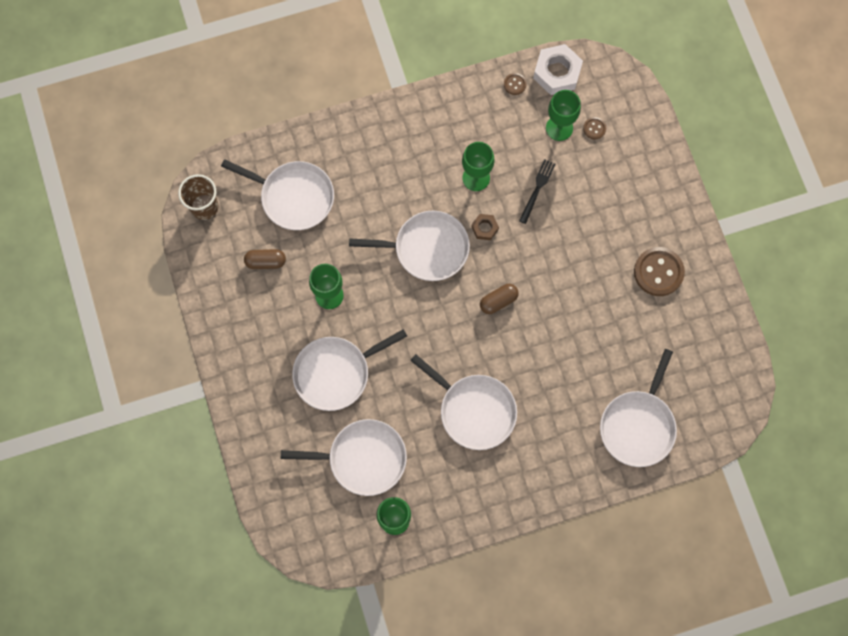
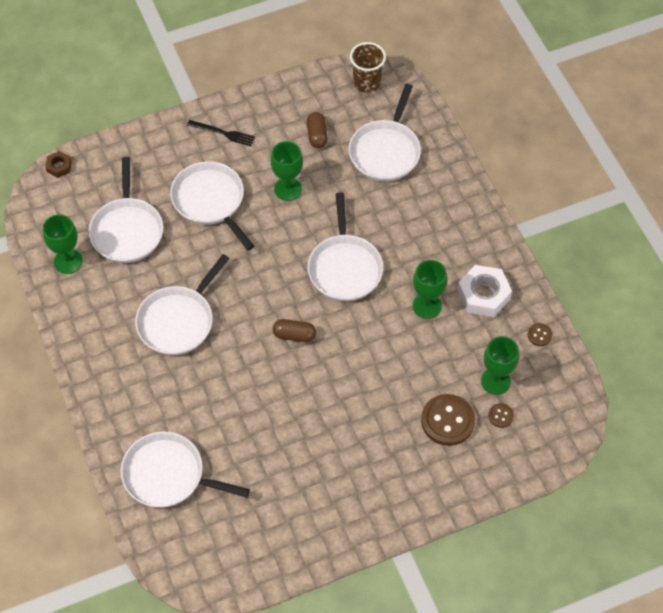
camera: 85 degrees right, 15 degrees down
(484, 228) = (372, 317): brown nut -> brown nut (59, 166)
(498, 301) = (294, 335): brown capsule -> brown capsule turned 45 degrees counterclockwise
(537, 189) = (422, 364): black fork -> black fork (223, 133)
(557, 73) = (560, 375): white nut -> white nut (483, 295)
(658, 272) = (341, 488): brown button -> brown button (447, 421)

